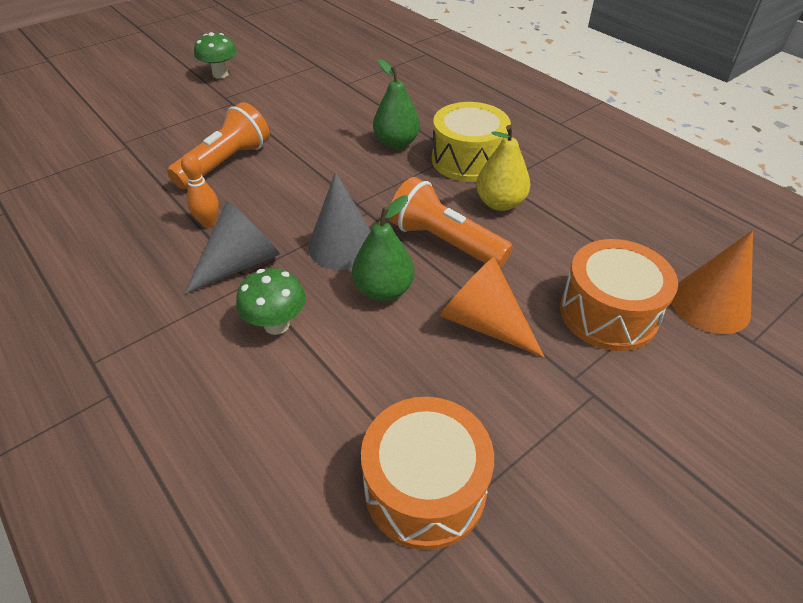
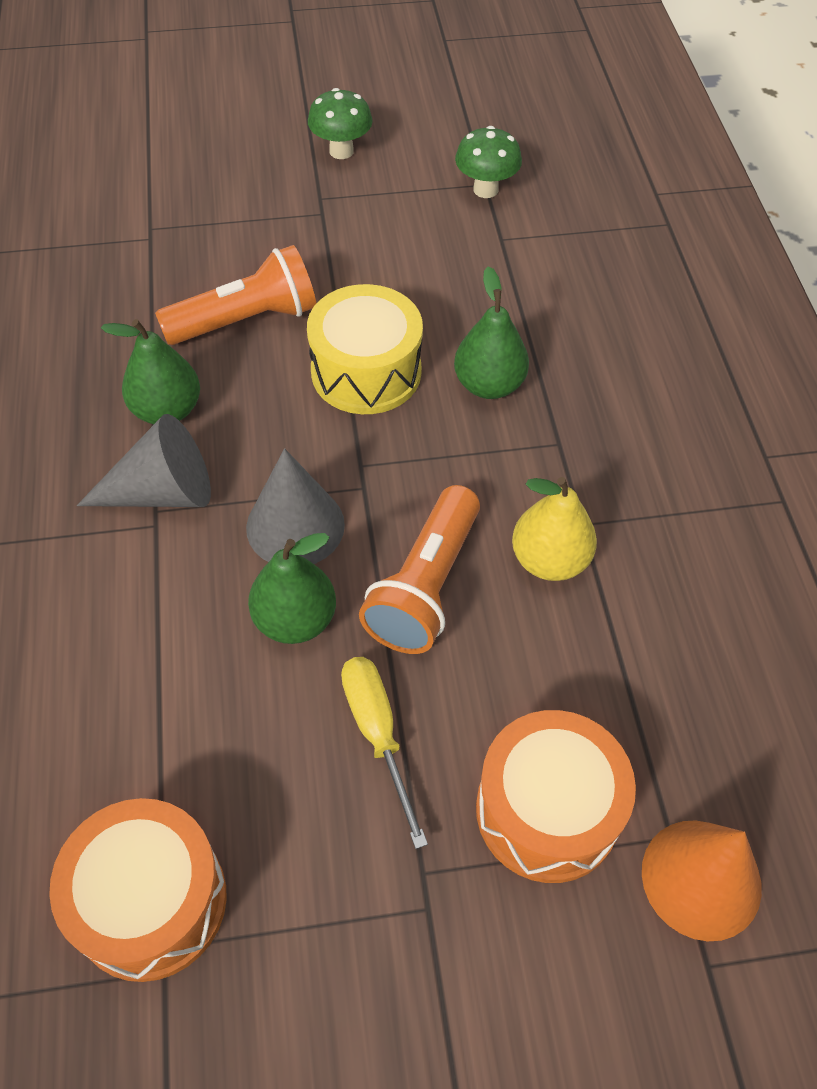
camera: 30 degrees right, 10 degrees up
(209, 222) = (167, 410): orange bowling pin -> green pear
(277, 324) = (144, 603): green mushroom -> green mushroom (485, 189)
(445, 242) = (425, 586): orange flashlight -> orange flashlight turned 135 degrees counterclockwise
(468, 160) = (566, 462): yellow drum -> yellow drum (366, 371)
(484, 323) = (377, 734): orange cone -> yellow screwdriver

